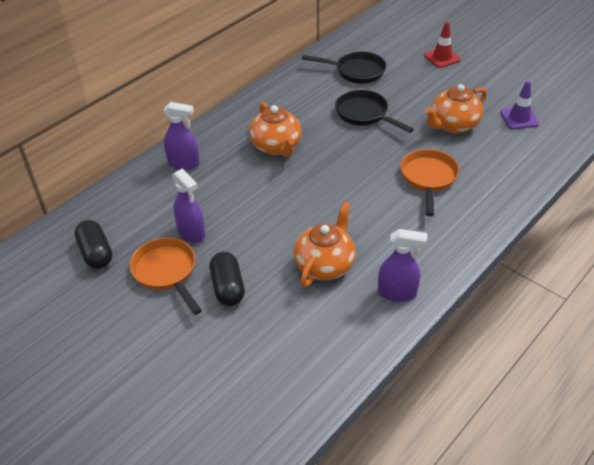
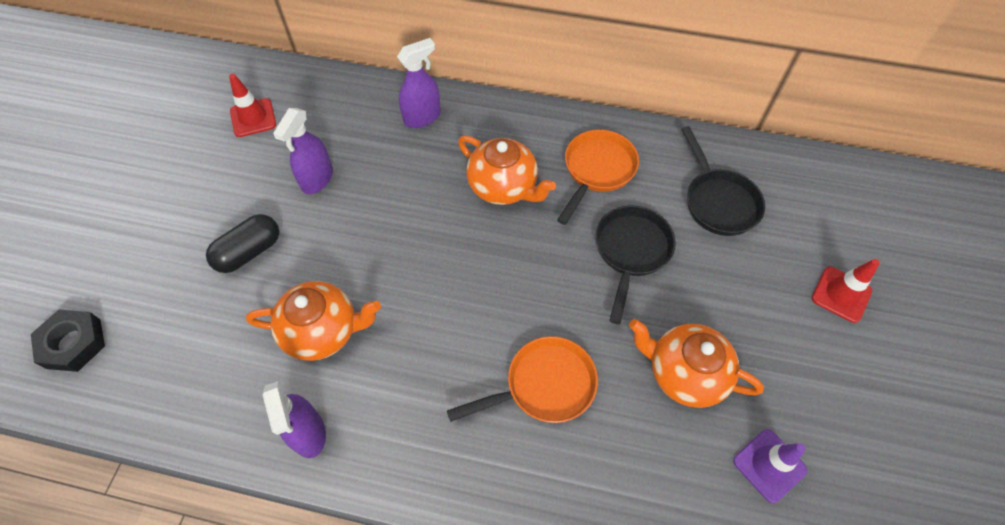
camera: 60 degrees right, 15 degrees up
(96, 253) = (253, 118): black capsule -> red traffic cone
(166, 272) = (249, 188): orange pan -> orange pan (597, 171)
(184, 163) = (422, 117): purple spray bottle -> purple spray bottle turned 105 degrees counterclockwise
(233, 418) = (73, 343): none -> black nut
(276, 147) = (504, 187): orange teapot -> orange teapot turned 90 degrees counterclockwise

